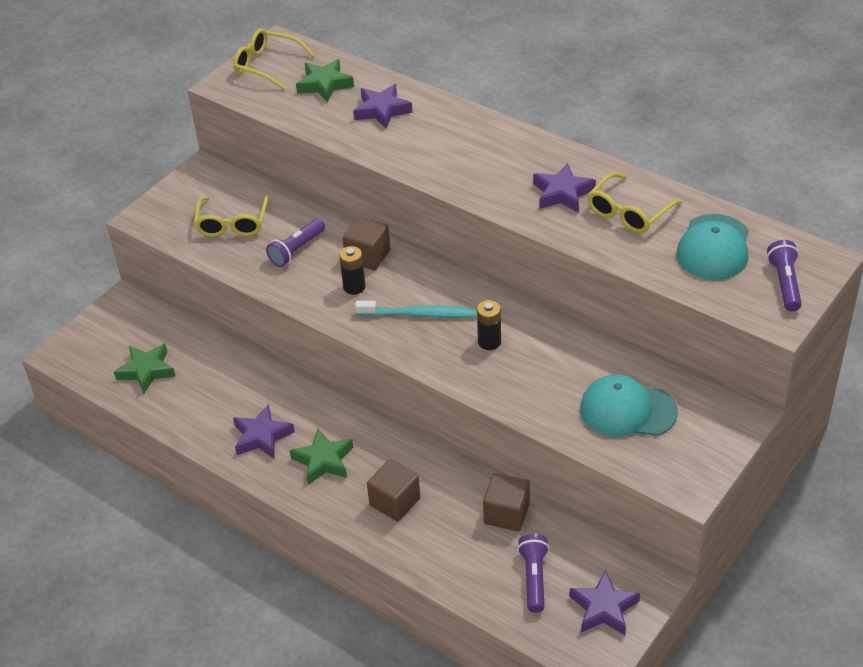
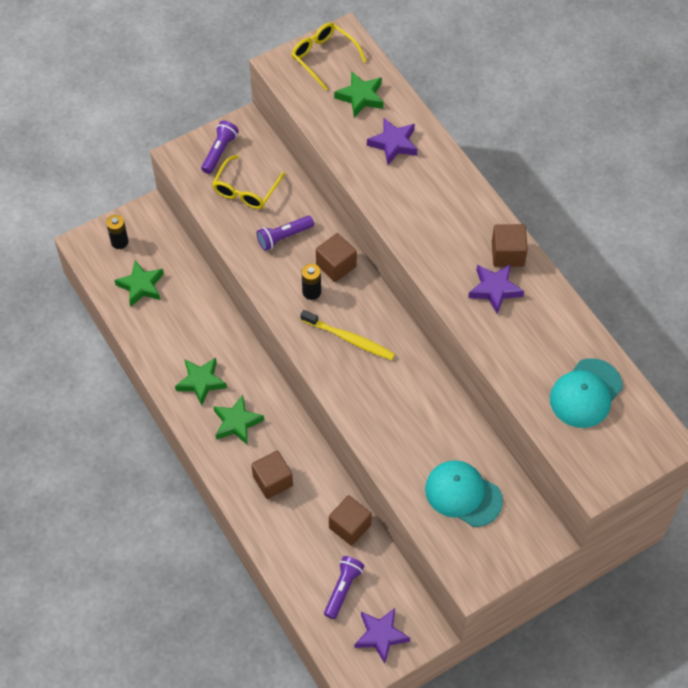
camera: 20 degrees right, 15 degrees up
(262, 436) = (201, 382): purple star -> green star
(420, 314) = (349, 339): turquoise toothbrush -> yellow toothbrush
(489, 342) = (390, 387): black battery -> black battery (119, 242)
(556, 161) = (507, 254): none -> brown cube
(628, 212) = (537, 330): yellow glasses -> none
(784, 284) = (621, 452): purple flashlight -> purple flashlight (219, 152)

